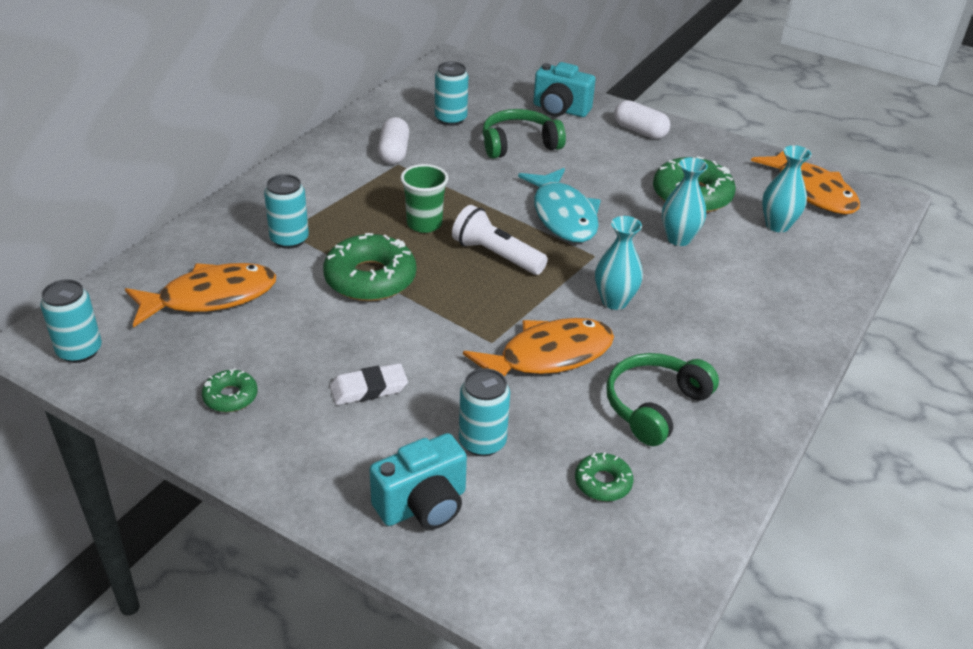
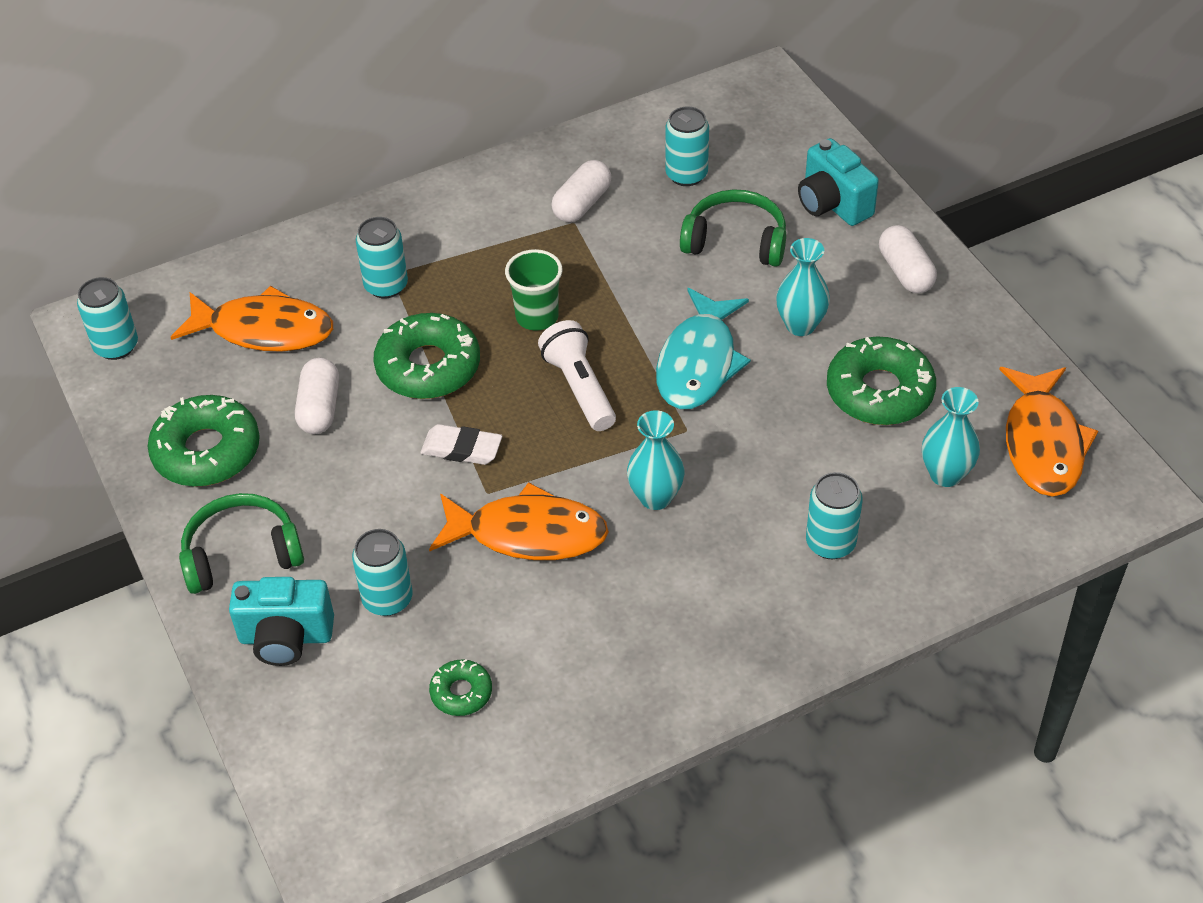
camera: 35 degrees right, 10 degrees up
(230, 397) = (206, 451): green donut -> green donut, size x1.95
(305, 333) = (319, 408): none -> white capsule
(369, 388) = (331, 495): white eraser -> white eraser (461, 449)
(655, 406) = (585, 637): green headphones -> green headphones (242, 554)
(678, 239) = (804, 446): turquoise vase -> turquoise vase (800, 325)
(752, 286) = (830, 543): none -> turquoise can

